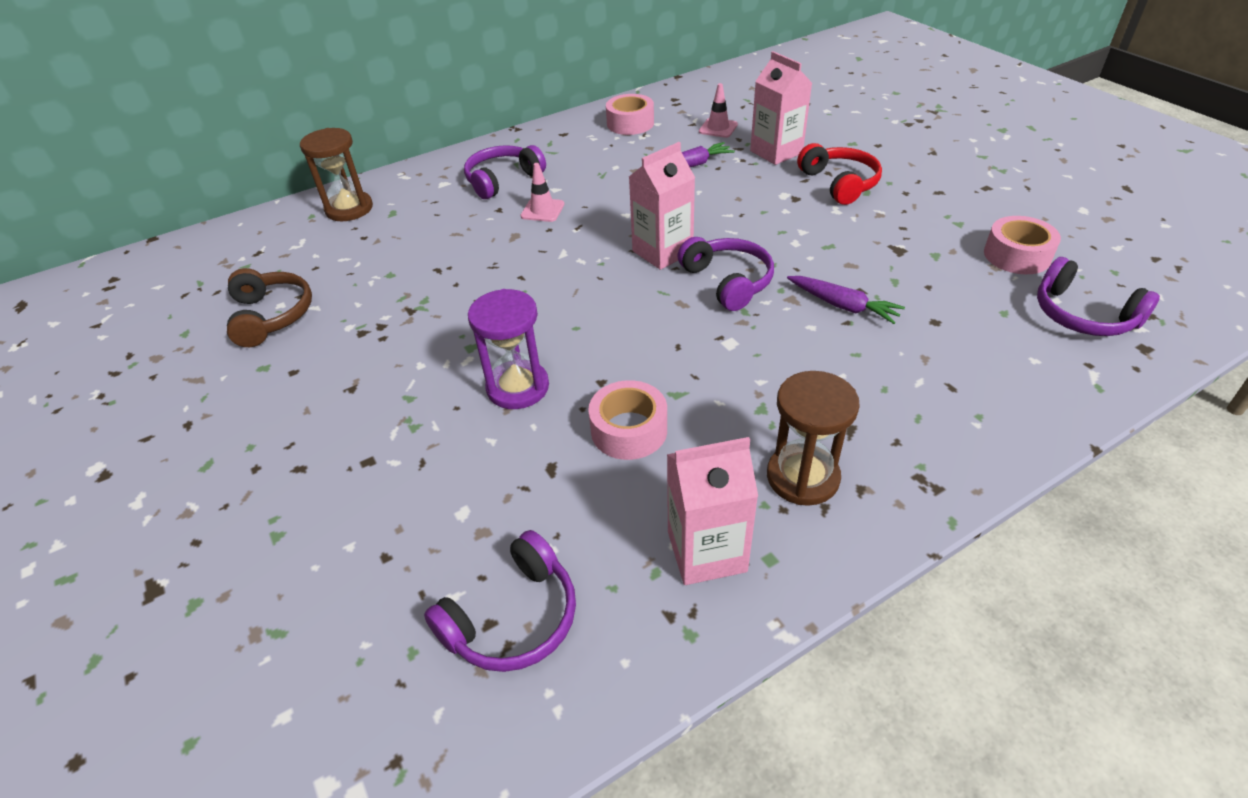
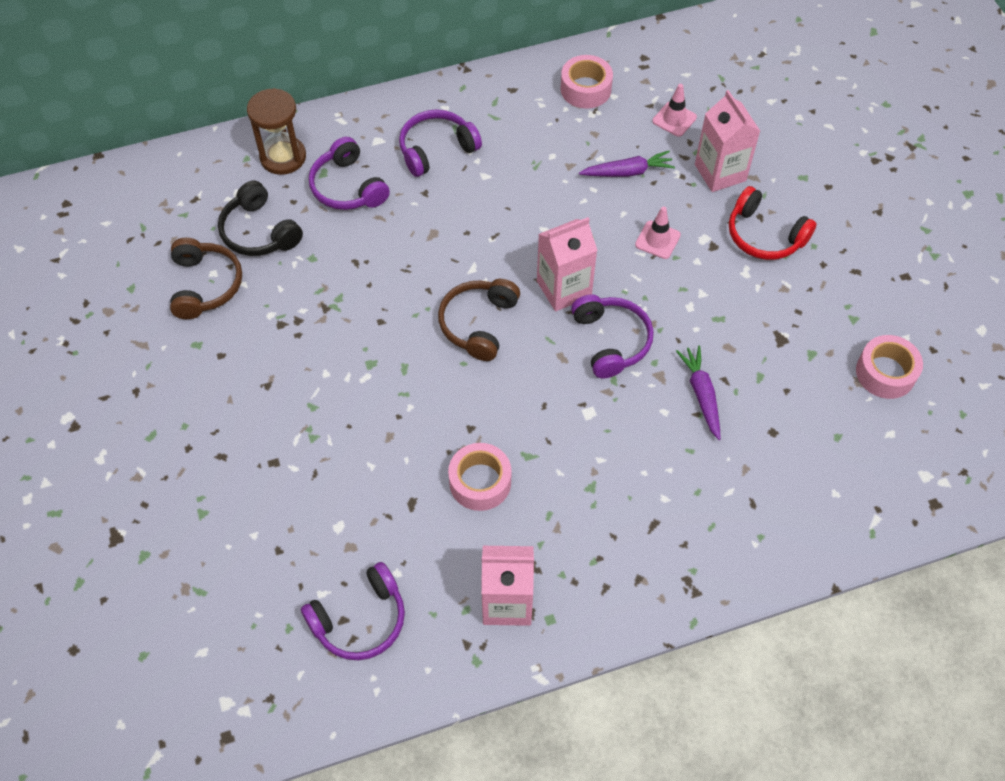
camera: 10 degrees right, 15 degrees up
(330, 264) = (259, 232): none -> black headphones
(518, 387) = (401, 417): purple hourglass -> none
(542, 210) = (466, 204): pink traffic cone -> pink traffic cone (657, 240)
(582, 293) = (478, 324): none -> brown headphones
(802, 477) = (599, 558): brown hourglass -> none
(839, 183) = (764, 235): red headphones -> red headphones turned 135 degrees clockwise
(843, 306) = (701, 394): purple carrot -> purple carrot turned 150 degrees counterclockwise
(1082, 315) = (904, 456): purple headphones -> purple headphones (348, 187)

